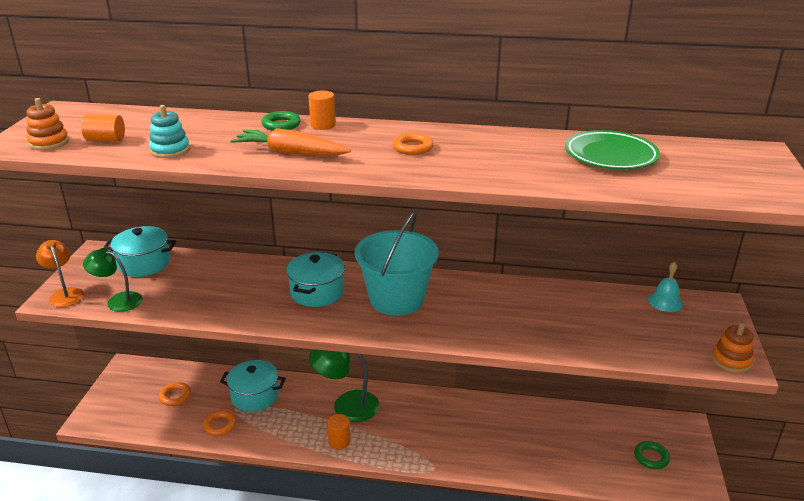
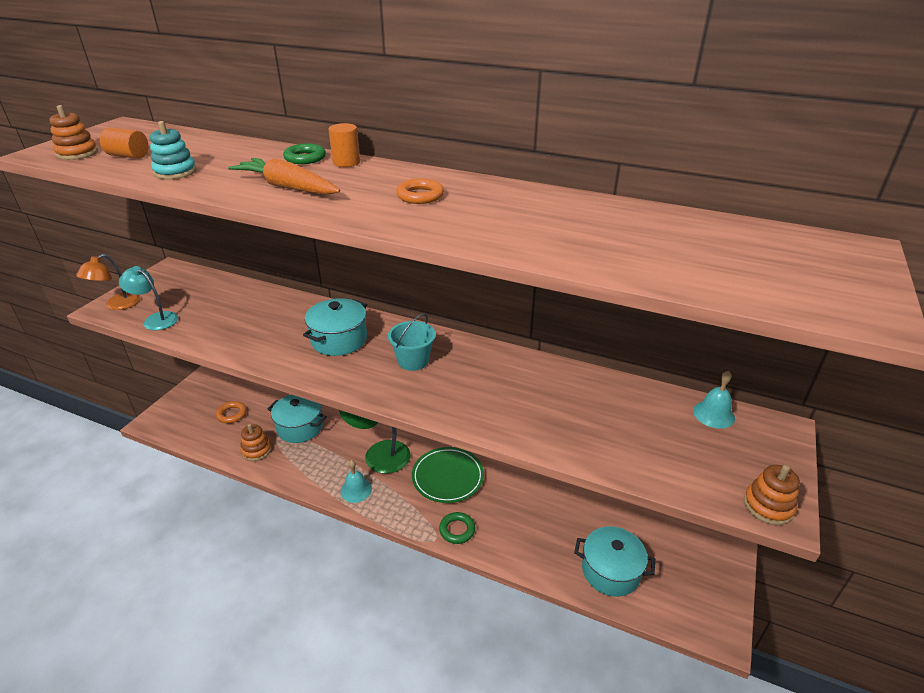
camera: 15 degrees right, 5 degrees up
(65, 294) = (117, 305): orange lamp -> orange lamp turned 135 degrees counterclockwise
(118, 301) = (156, 319): green lamp -> turquoise lamp
(144, 264) = (200, 286): turquoise pot -> turquoise pot (610, 571)
(220, 425) = (256, 450): orange ring -> orange stacking toy
(339, 441) = (356, 490): orange cylinder -> turquoise bell
(396, 299) = (413, 360): turquoise bucket -> turquoise bucket, size x0.54
(610, 155) = (649, 230): green plate -> green plate (447, 477)
(651, 457) = (674, 580): green ring -> green ring (457, 530)

